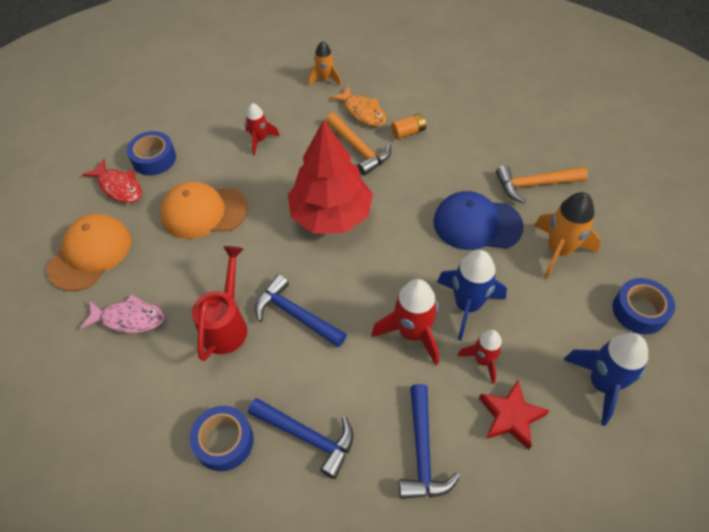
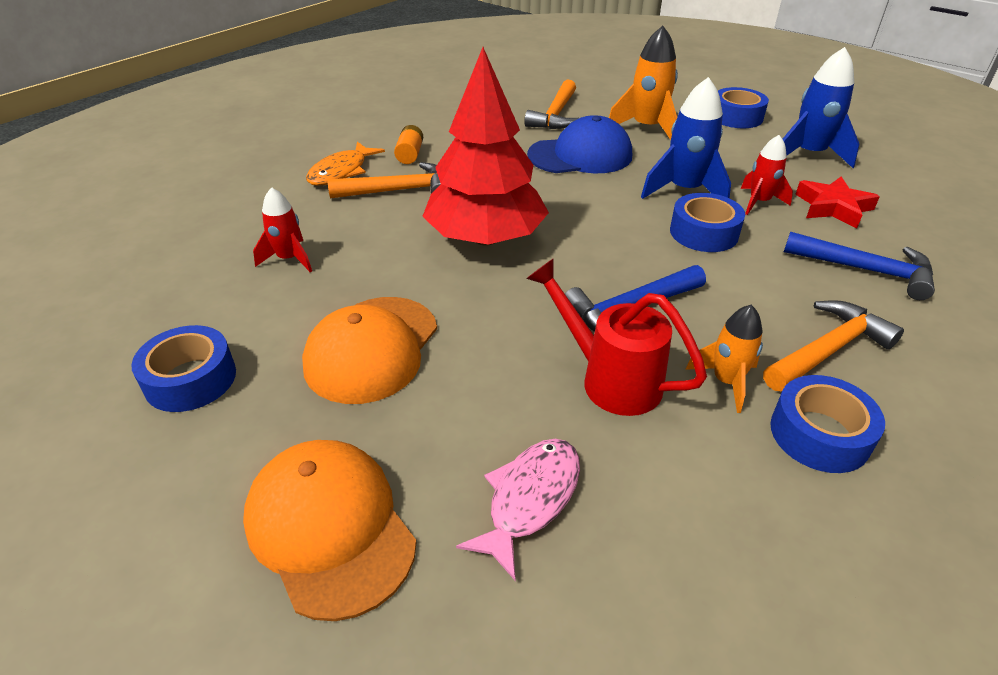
camera: 65 degrees left, 15 degrees down
(119, 187) = (204, 443): red fish -> none
(307, 436) = (827, 350): blue hammer -> orange hammer
(325, 79) = (248, 180): orange rocket -> orange rocket (726, 381)
(363, 112) = (341, 172): orange fish -> orange fish turned 135 degrees clockwise
(412, 333) = (704, 233): red rocket -> blue tape
(477, 224) = (580, 155): blue cap -> blue cap turned 135 degrees counterclockwise

